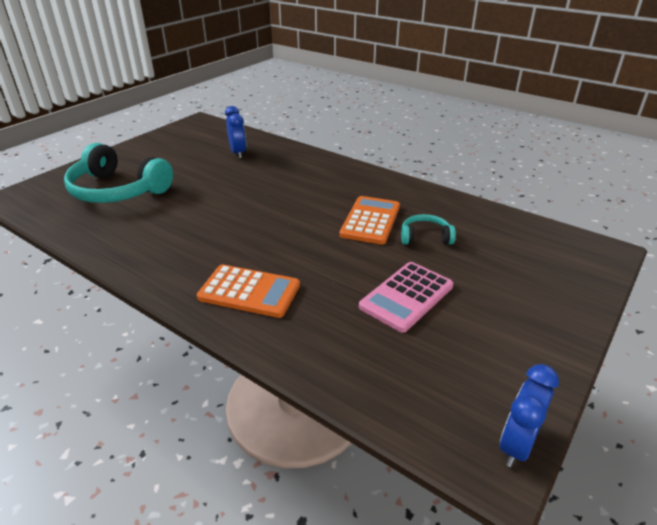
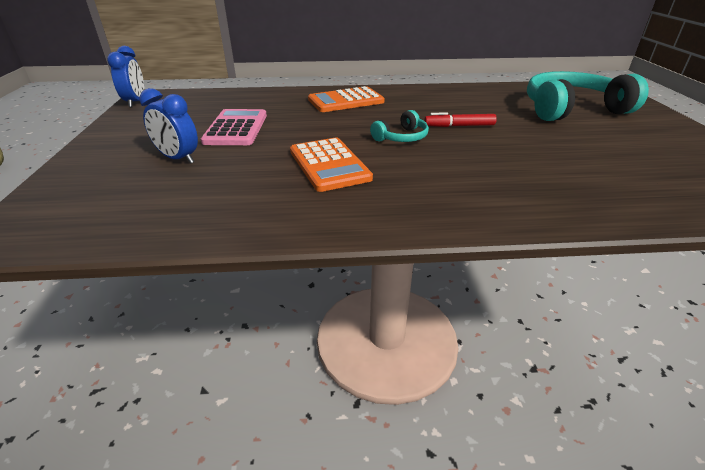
camera: 140 degrees right, 0 degrees up
(227, 212) = (459, 126): none -> red marker
(238, 153) = (617, 178): blue clock -> blue clock (178, 158)
(425, 237) = (255, 170): turquoise headphones -> turquoise headphones (402, 137)

